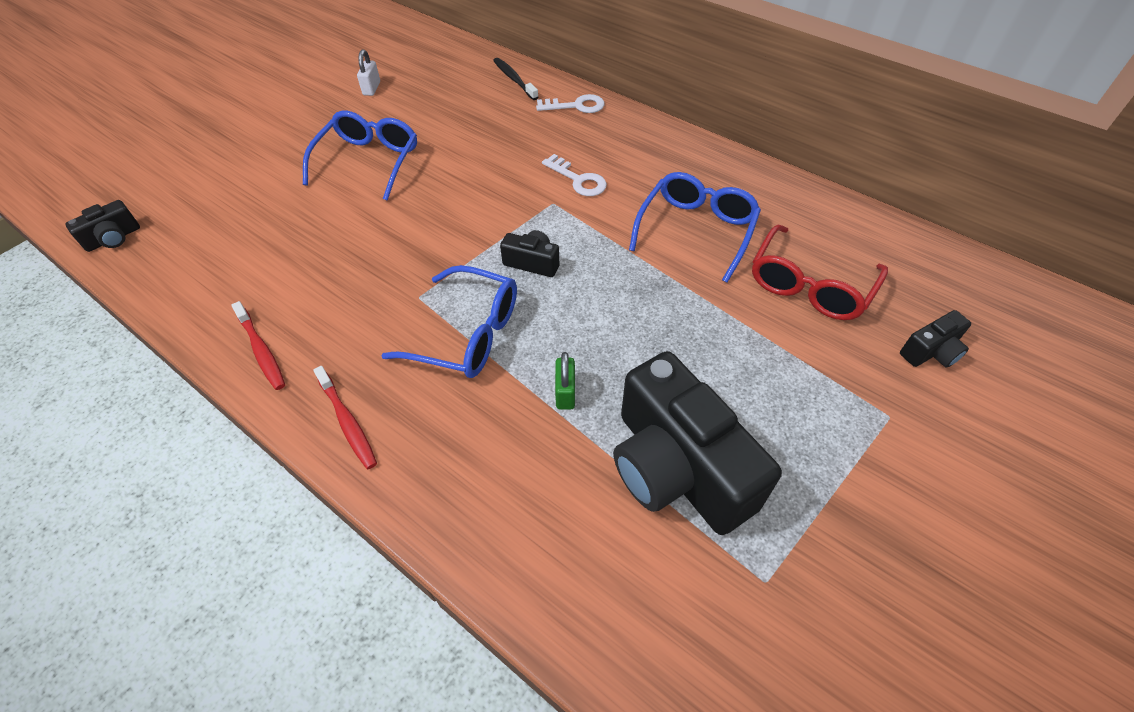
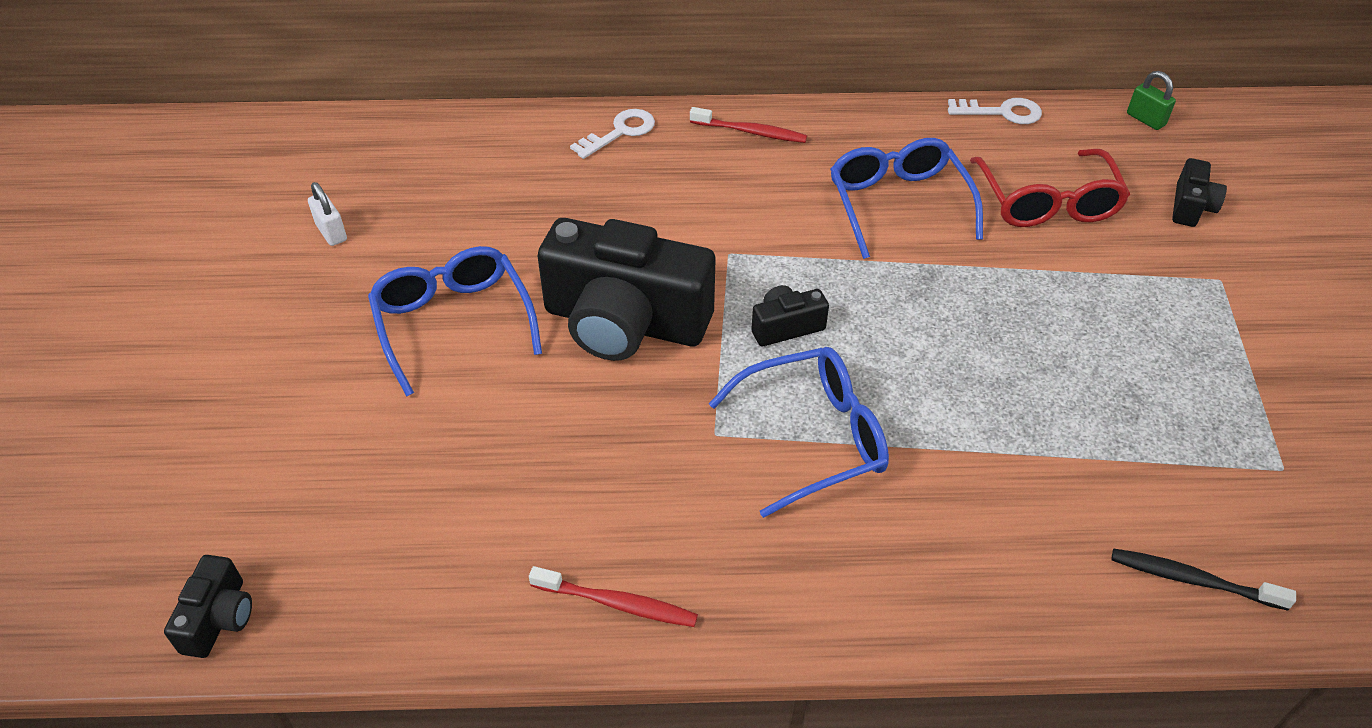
camera: 40 degrees left, 5 degrees down
(347, 422) = (808, 602): red toothbrush -> red toothbrush (751, 132)
(514, 79) = (507, 134): black toothbrush -> black toothbrush (1192, 580)
(565, 393) = (969, 430): green padlock -> green padlock (1145, 119)
(578, 180) = (724, 214): white key -> white key (1001, 112)
(677, 468) = (1129, 429): black camera -> black camera (625, 322)

